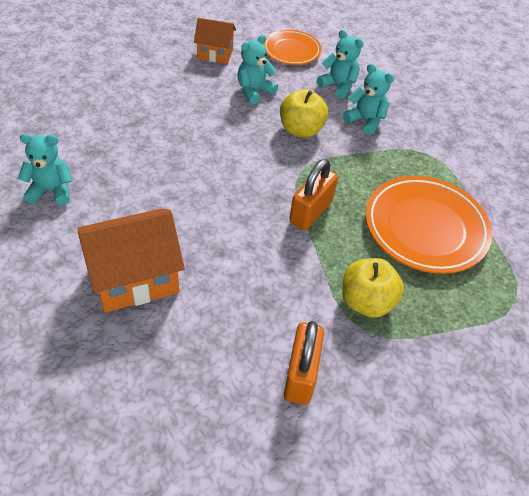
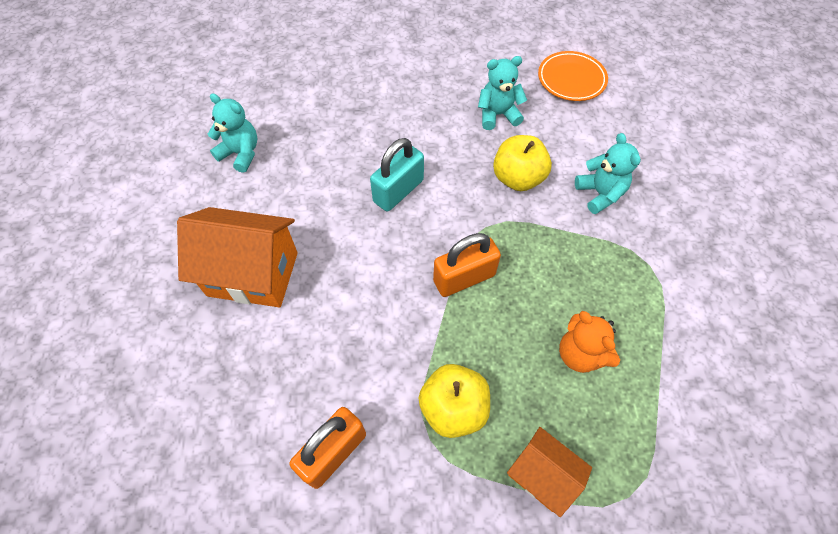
camera: 35 degrees right, 10 degrees up
(215, 54) = (485, 58): orange house -> orange house (542, 475)
(215, 170) = (398, 191): none -> turquoise padlock
(338, 86) = (597, 140): turquoise teddy bear -> none
(425, 228) = (580, 354): orange plate -> orange teddy bear

